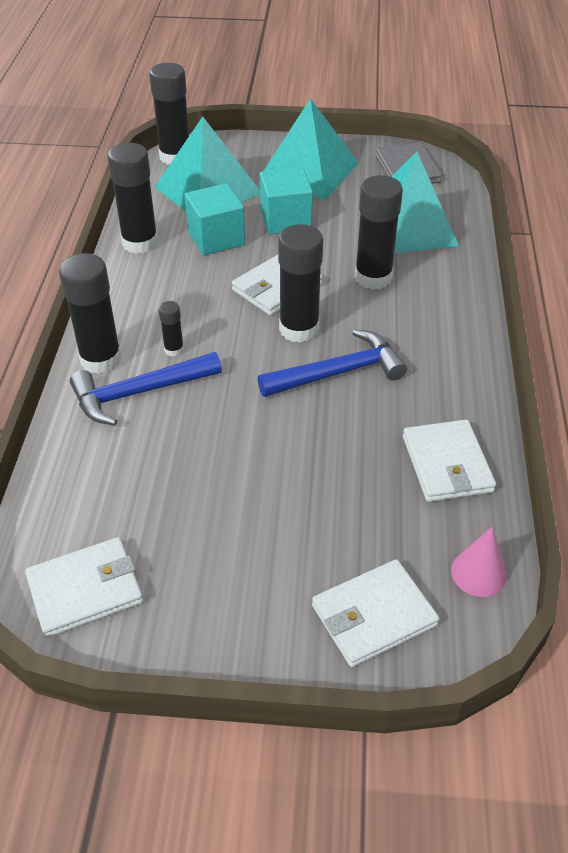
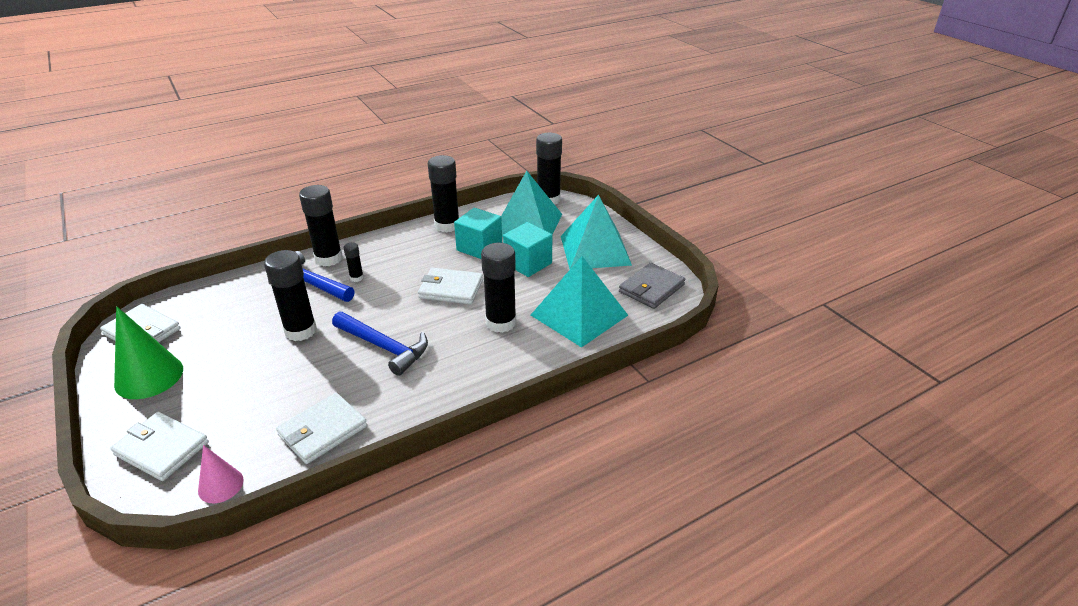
camera: 55 degrees right, 10 degrees down
(206, 601) = (149, 376): none -> green cone
(299, 329) = (415, 314): black glue stick -> black glue stick (300, 331)

